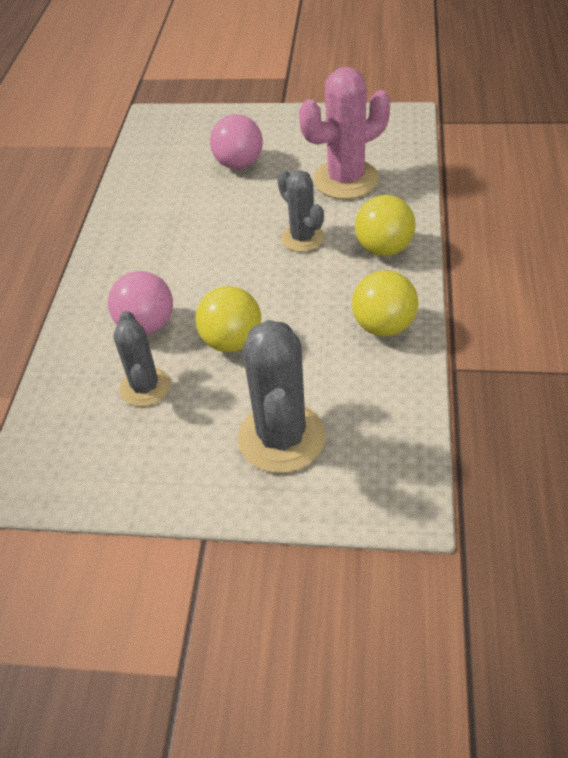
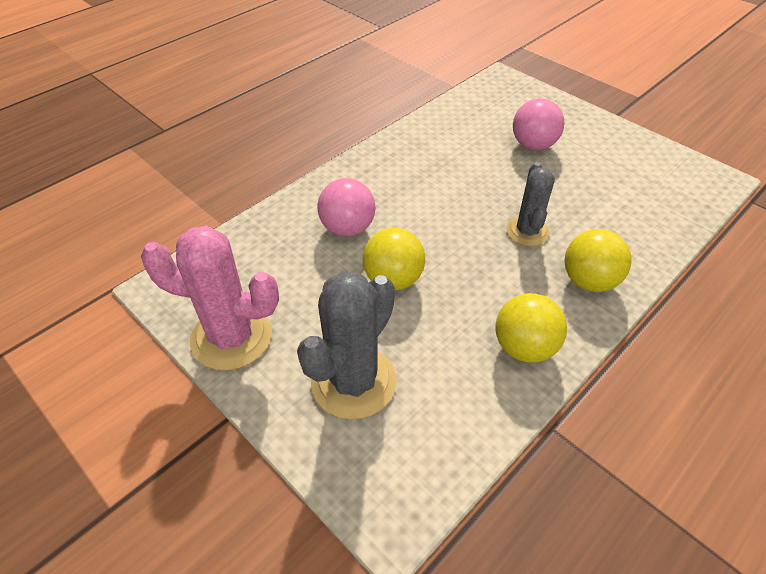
camera: 35 degrees right, 0 degrees up
(145, 387) = (301, 273): grey cactus -> none
(346, 180) = (611, 204): pink cactus -> pink cactus (231, 337)

